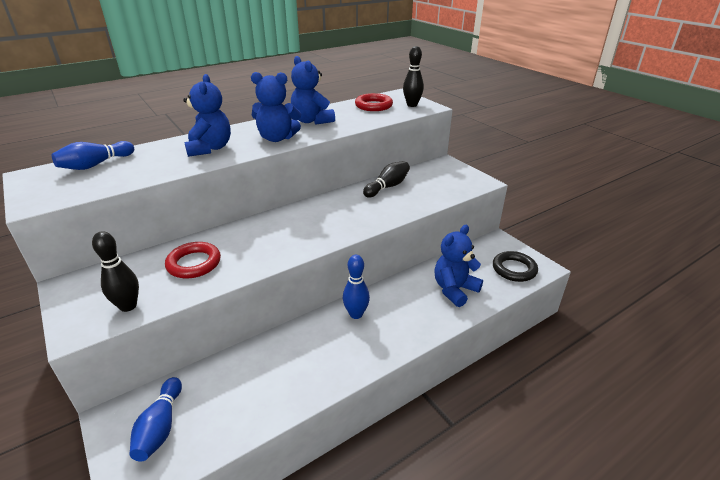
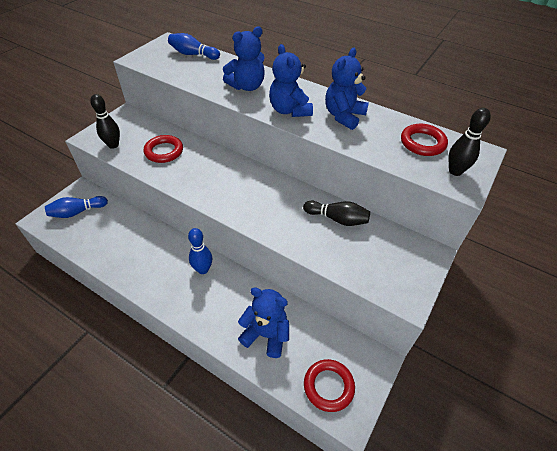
camera: 65 degrees right, 15 degrees up
(514, 269) = (328, 386): black ring -> red ring

